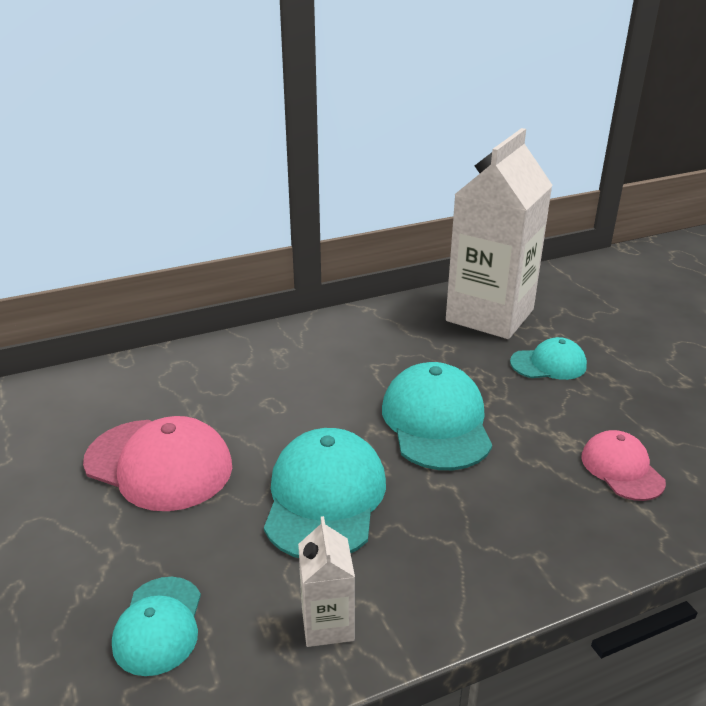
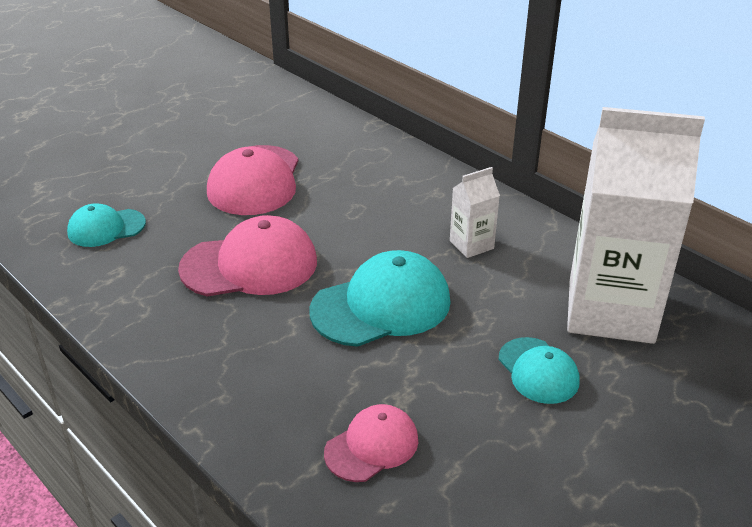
camera: 70 degrees right, 5 degrees up
(325, 498) = (250, 265): turquoise cap -> pink cap
(327, 624) = (122, 296): white carton -> white carton (471, 245)

